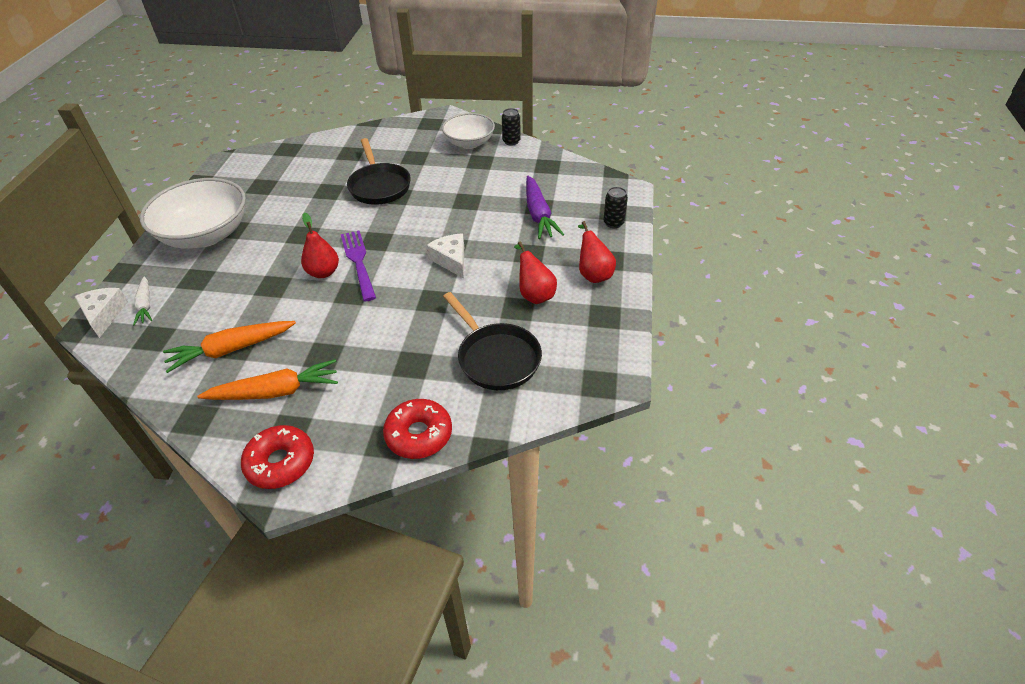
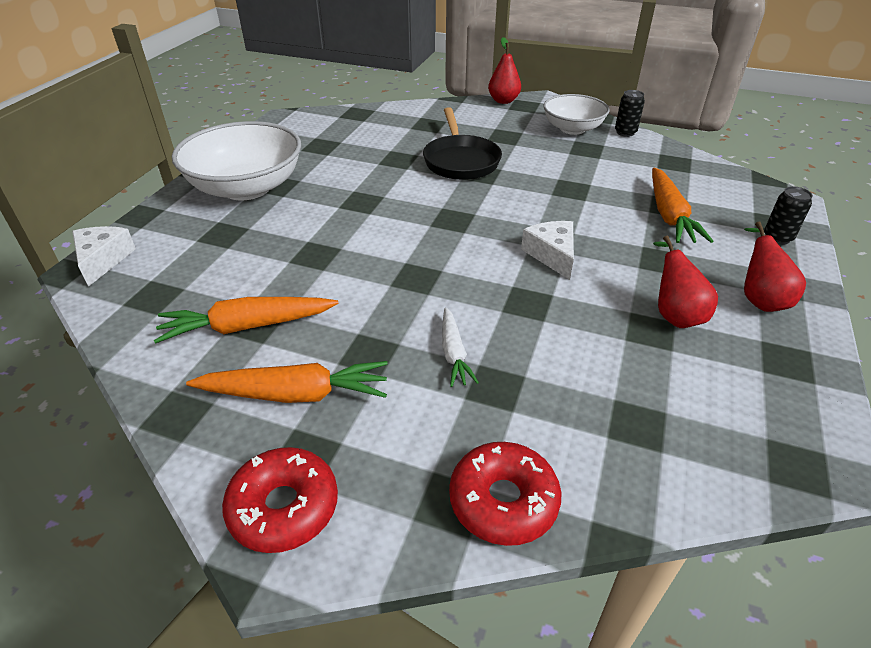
camera: 10 degrees right, 5 degrees down
(145, 305) = (155, 256): white carrot -> white carrot (454, 353)
(323, 272) = (382, 248): red pear -> red pear (503, 101)
(358, 262) = (428, 241): purple fork -> none
(496, 358) = (623, 397): black pan -> none
(538, 214) = (669, 215): purple carrot -> orange carrot

